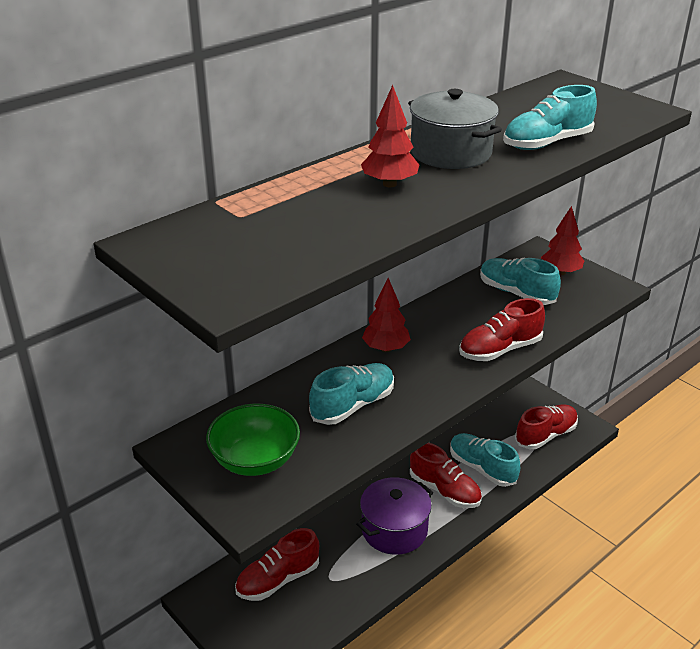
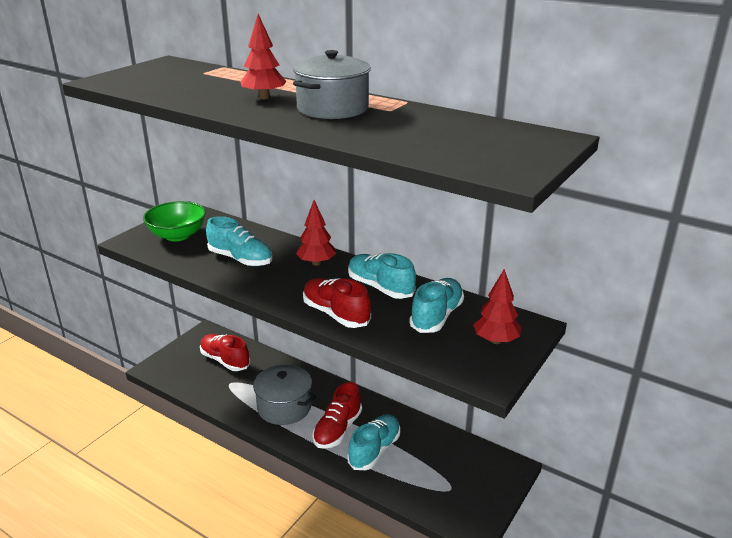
camera: 75 degrees right, 5 degrees down
(394, 530) = (284, 407): purple pot -> grey pot
(546, 435) = (442, 493): red shoe -> none
(547, 143) = (376, 136): turquoise shoe -> turquoise shoe (380, 287)

